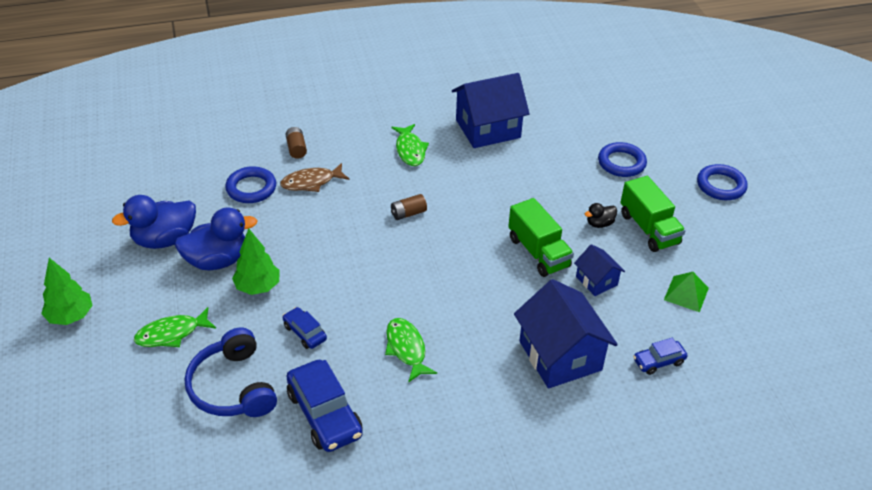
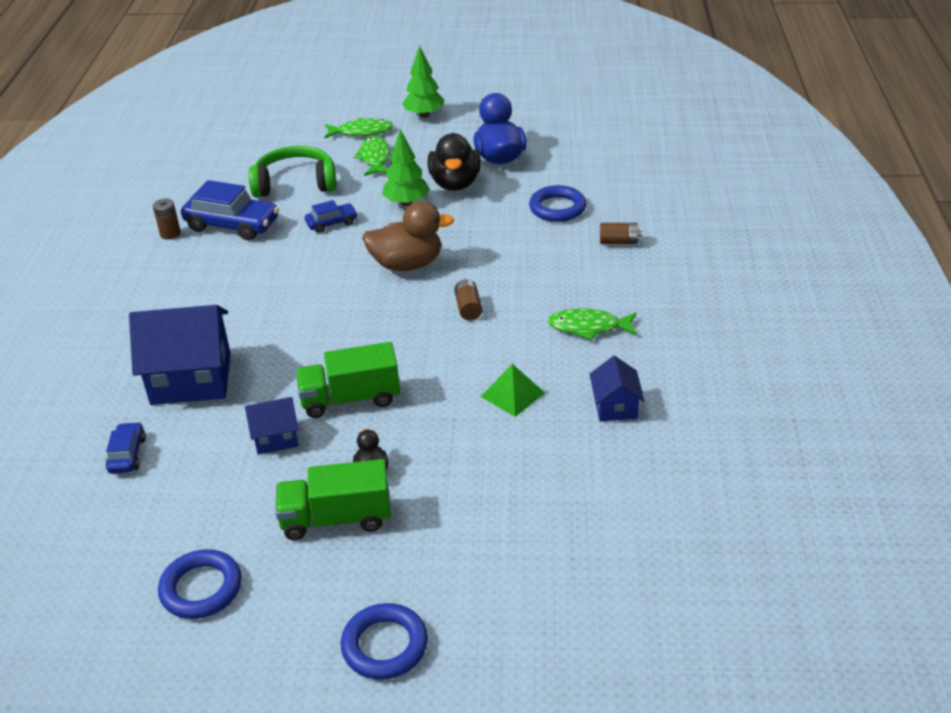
camera: 110 degrees right, 5 degrees down
(217, 260) = (455, 183): blue duck -> black duck
(232, 387) = (295, 183): blue headphones -> green headphones
(311, 182) = (552, 246): brown fish -> none
(324, 414) = (232, 225): blue car -> blue car turned 150 degrees counterclockwise
(353, 465) = (170, 234): none -> brown battery
(359, 262) = (407, 264): none -> brown duck
(406, 349) = (272, 278): green fish -> green fish (362, 132)
(488, 129) = (615, 406): blue house -> blue house, size x0.52
(621, 163) = (488, 534): blue ring -> blue ring (201, 588)
(686, 293) = (204, 517): green pyramid -> green pyramid (512, 394)

